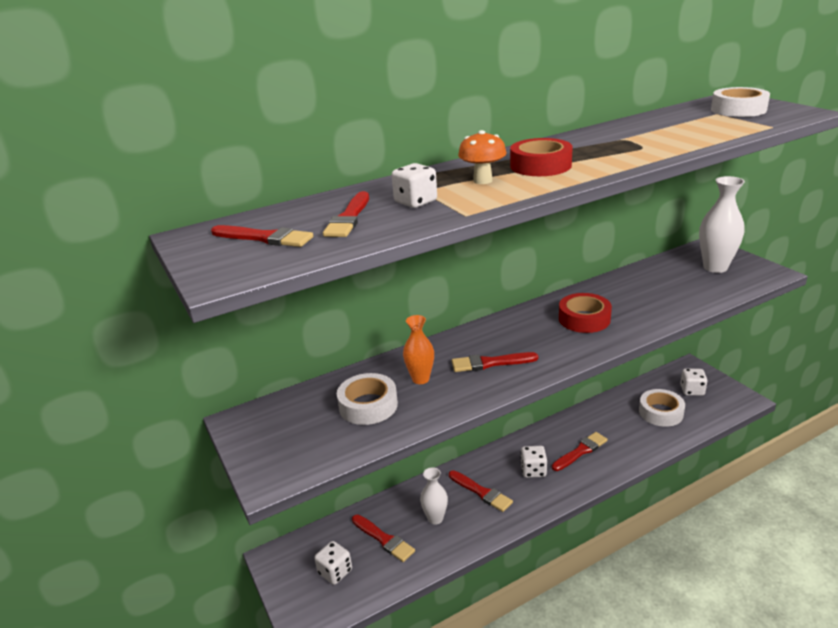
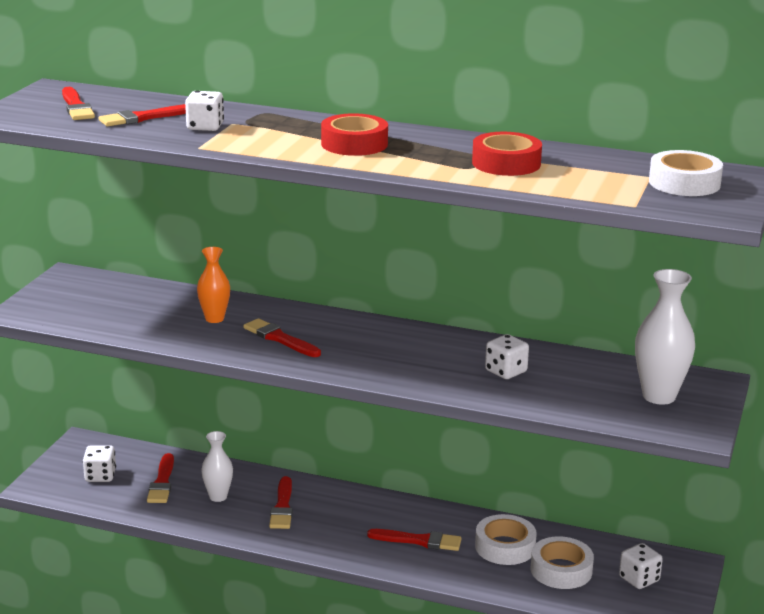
camera: 45 degrees right, 5 degrees down
(368, 405) = (149, 312): white tape -> white tape (505, 547)
(482, 180) = (285, 134): orange mushroom -> none
(533, 470) = (351, 523): white dice -> white dice (506, 371)
(584, 319) = (424, 357): red tape -> red tape (506, 163)

